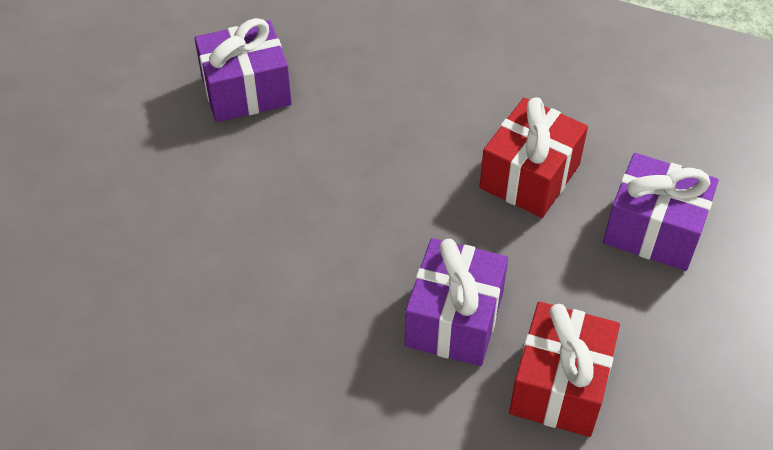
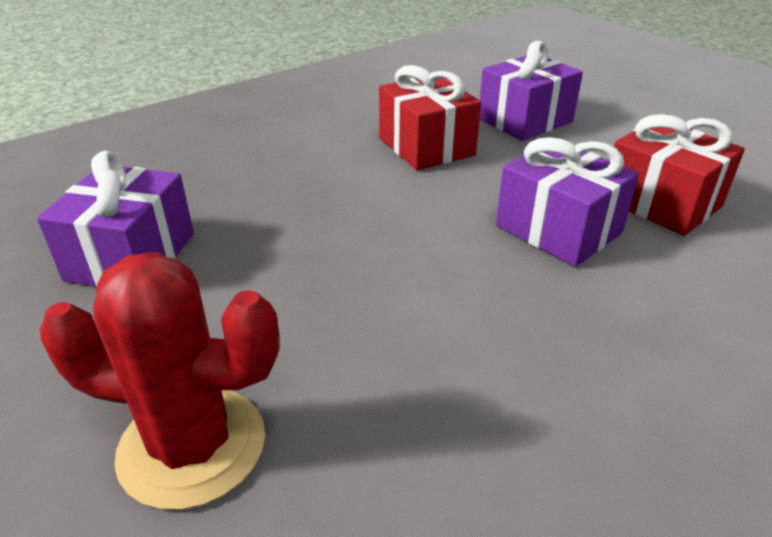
camera: 60 degrees left, 15 degrees down
(117, 220) = (192, 446): none -> red cactus

